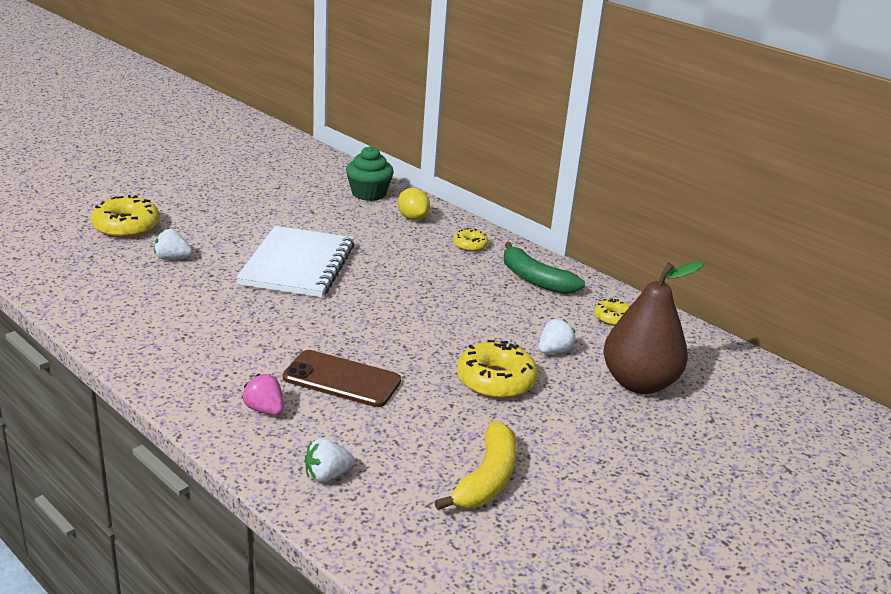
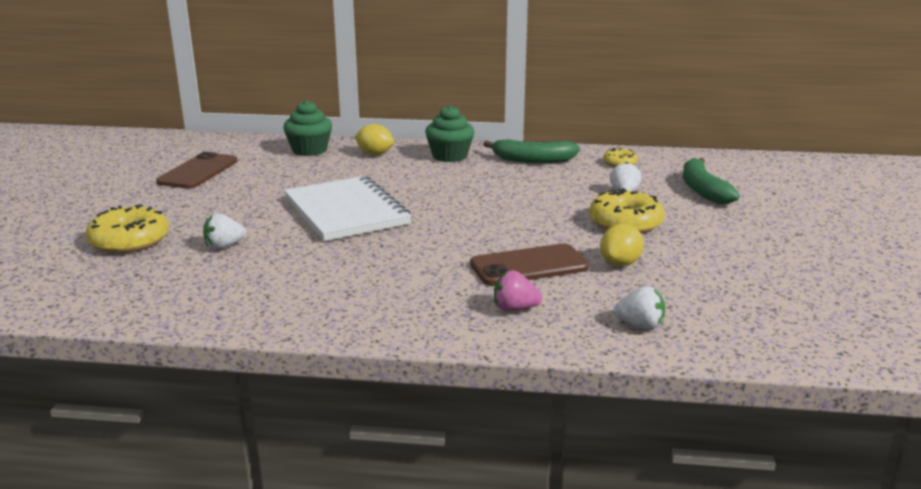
camera: 35 degrees left, 5 degrees down
(259, 183) = (198, 171): none -> brown phone
(327, 475) = (640, 325): white strawberry -> white strawberry turned 105 degrees counterclockwise
(416, 415) = (620, 263): none -> yellow lemon
(470, 245) = (450, 156): yellow donut -> green cupcake
(487, 479) = (732, 277): yellow banana -> none
(639, 383) = (703, 190): brown pear -> green banana

